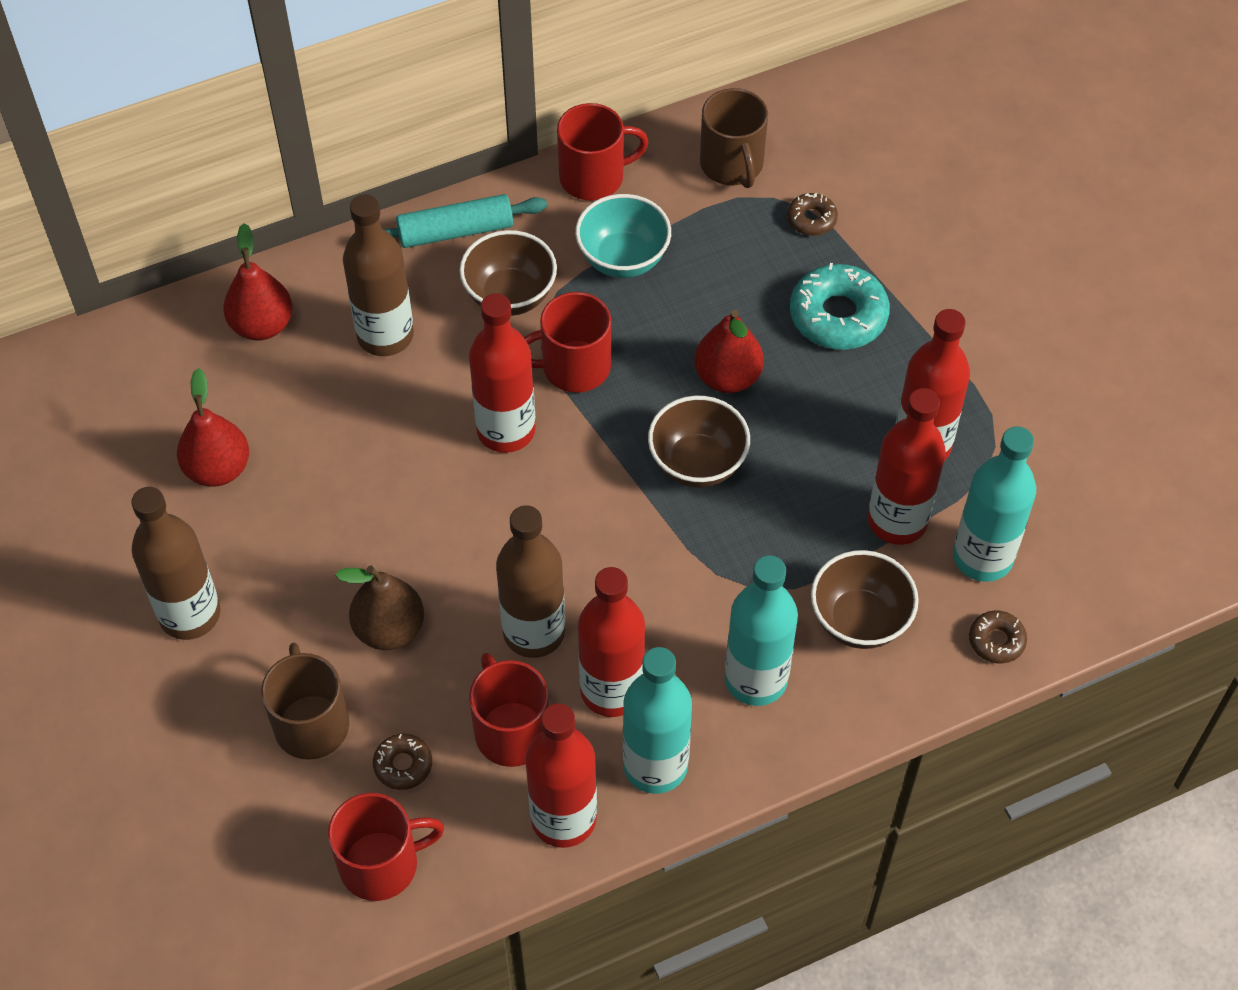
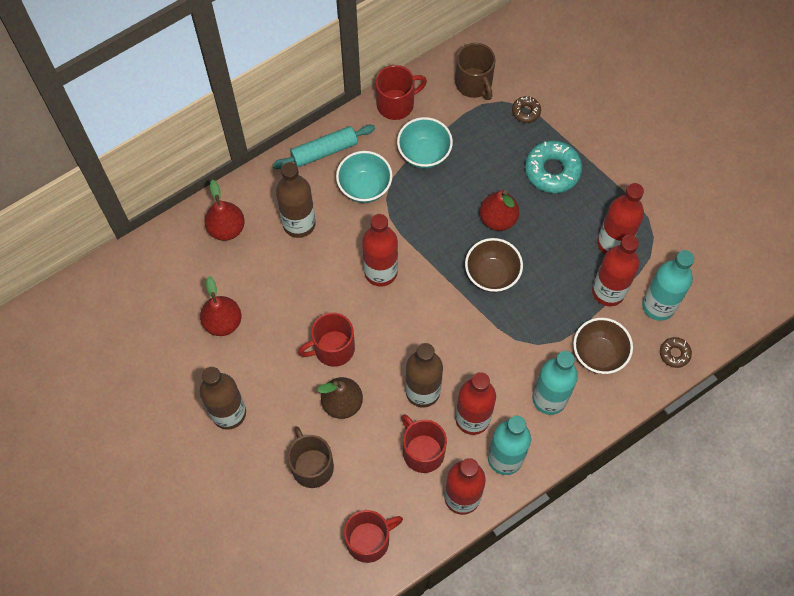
camera: 10 degrees left, 10 degrees up
(403, 765) = (368, 481): brown donut -> none
(510, 296) = (364, 187): brown bowl -> turquoise bowl
(574, 367) = (410, 226): red mug -> red mug (333, 348)

